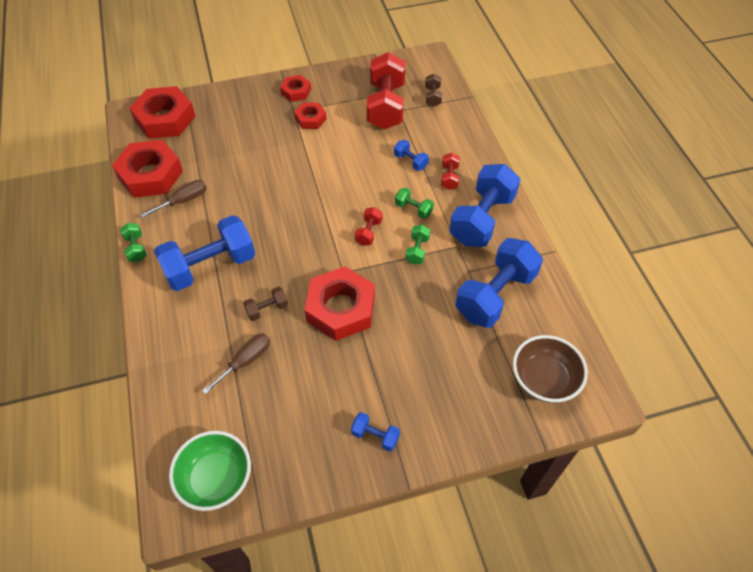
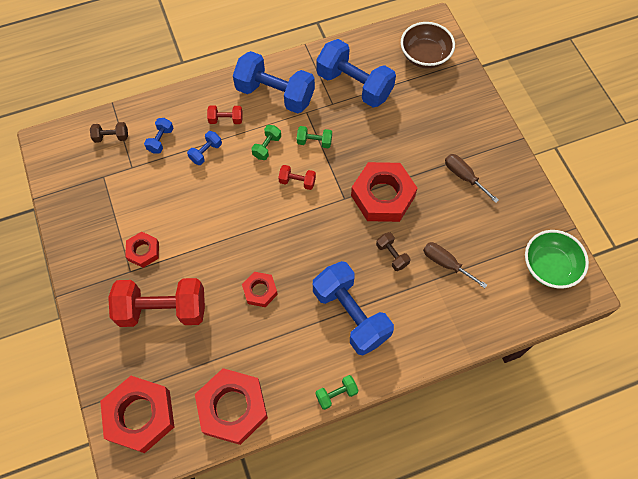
camera: 95 degrees left, 10 degrees up
(183, 201) = (269, 361): brown screwdriver -> brown screwdriver (464, 176)
(296, 91) = (97, 273): red nut -> red nut (260, 291)
(375, 436) = (491, 161): blue dumbbell -> blue dumbbell (160, 140)
(386, 106) = (125, 179): red dumbbell -> red dumbbell (163, 309)

